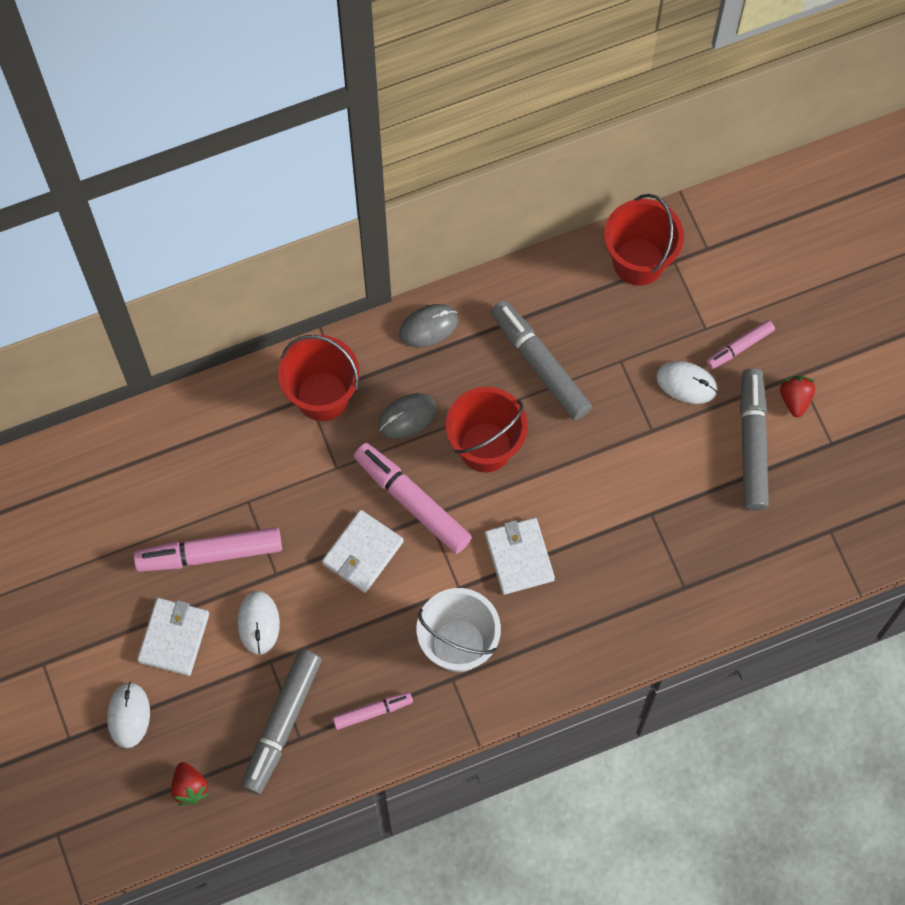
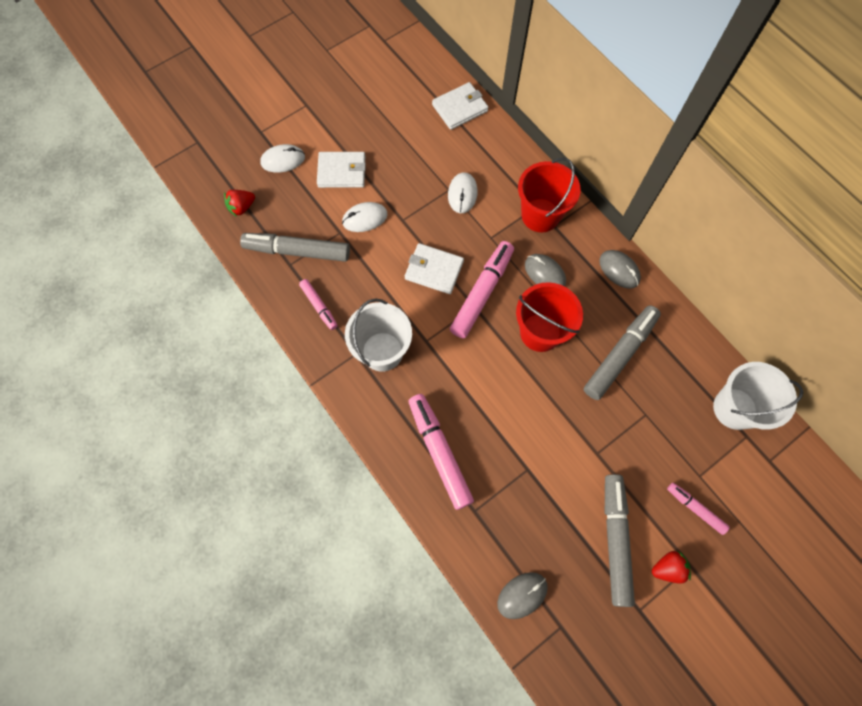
camera: 75 degrees right, 0 degrees up
(209, 554) = (405, 177): pink marker -> pink marker (439, 452)
(519, 557) = (462, 378): white wallet -> white wallet (460, 108)
(638, 261) = (734, 408): red bucket -> white bucket
(686, 383) = (647, 471): white mouse -> white mouse (462, 194)
(752, 443) = (615, 539): grey marker -> grey marker turned 75 degrees counterclockwise
(788, 561) = (522, 595): none -> grey mouse

